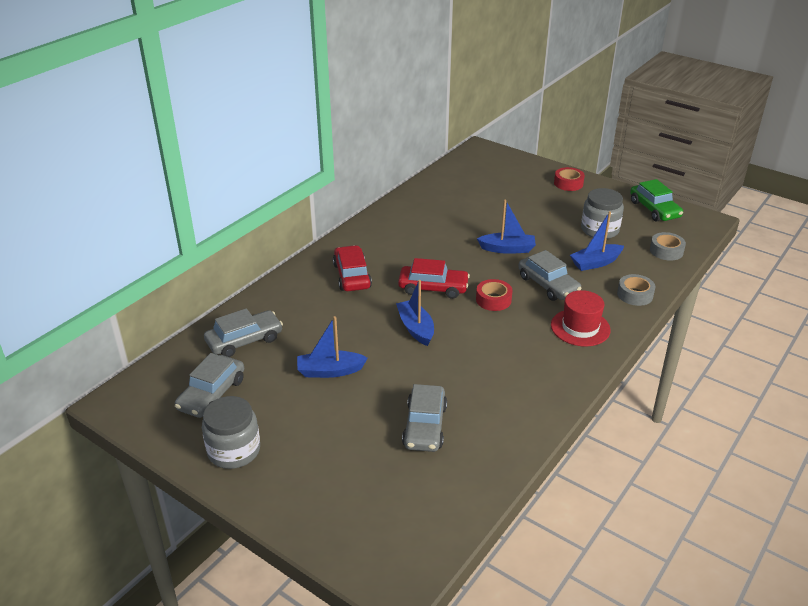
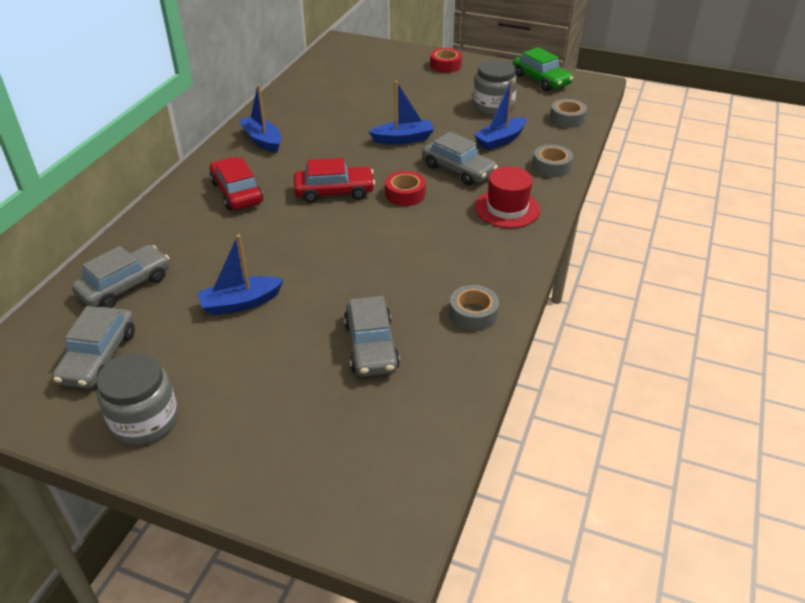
camera: 15 degrees left, 5 degrees up
(416, 328) = (328, 238): blue boat -> blue boat (262, 140)
(519, 415) = (473, 314): none -> grey tape

